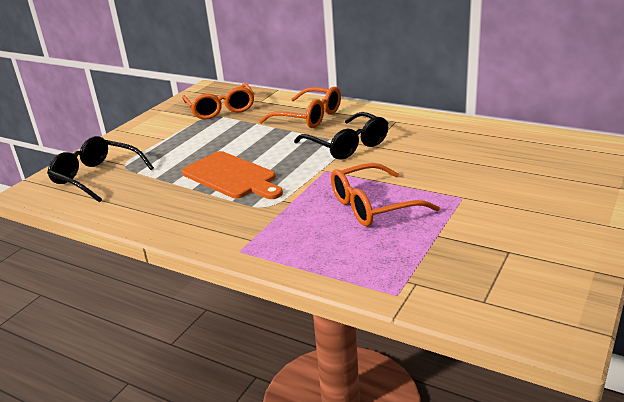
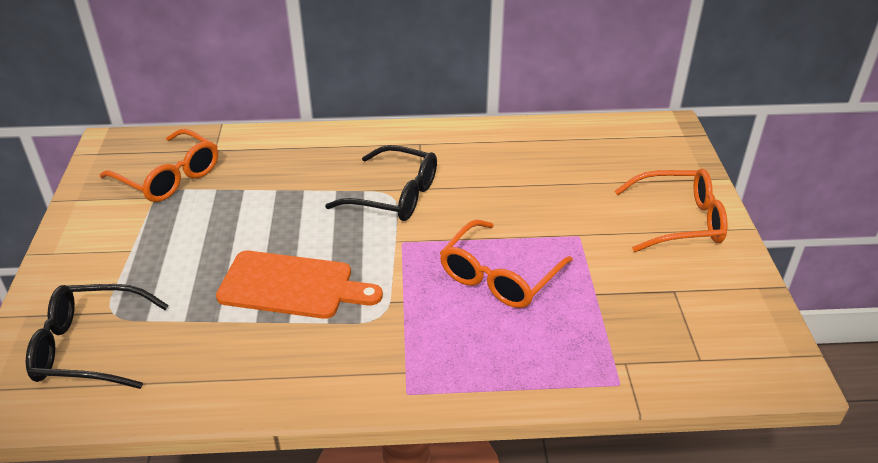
camera: 35 degrees left, 10 degrees up
(309, 117) = (307, 162): orange glasses -> orange glasses (679, 221)

